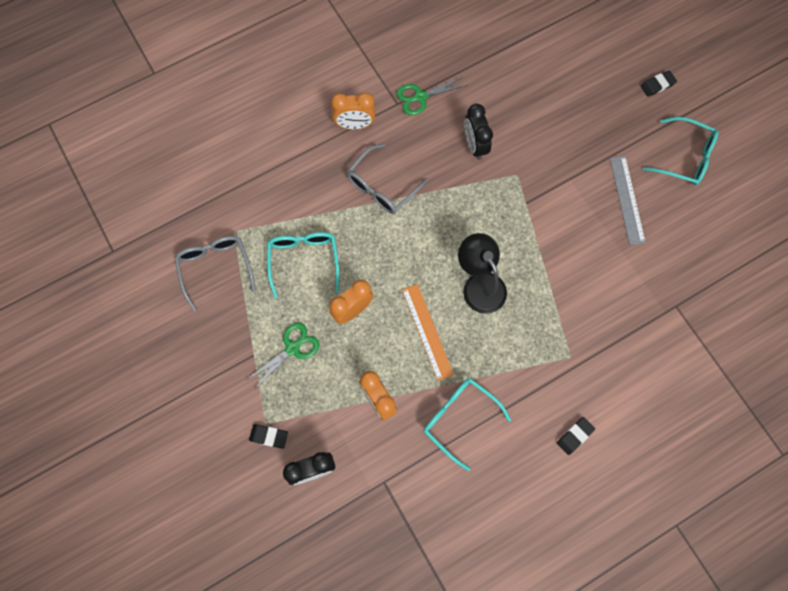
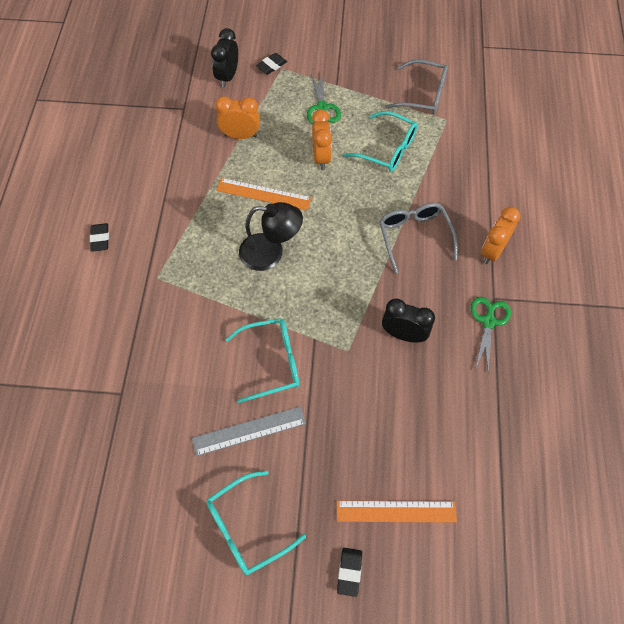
camera: 125 degrees right, 10 degrees down
(459, 418) = (182, 175): turquoise glasses -> turquoise glasses (272, 362)
(601, 80) = (396, 511): none -> orange ruler
(627, 199) = (249, 430): grey ruler -> grey ruler turned 45 degrees counterclockwise

